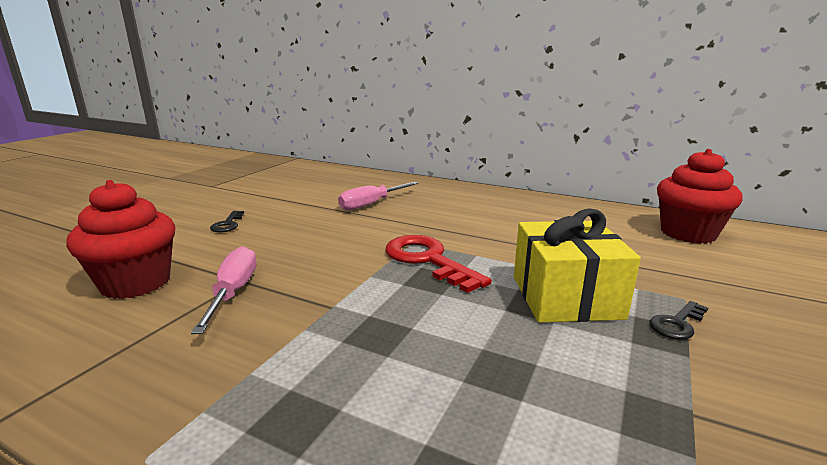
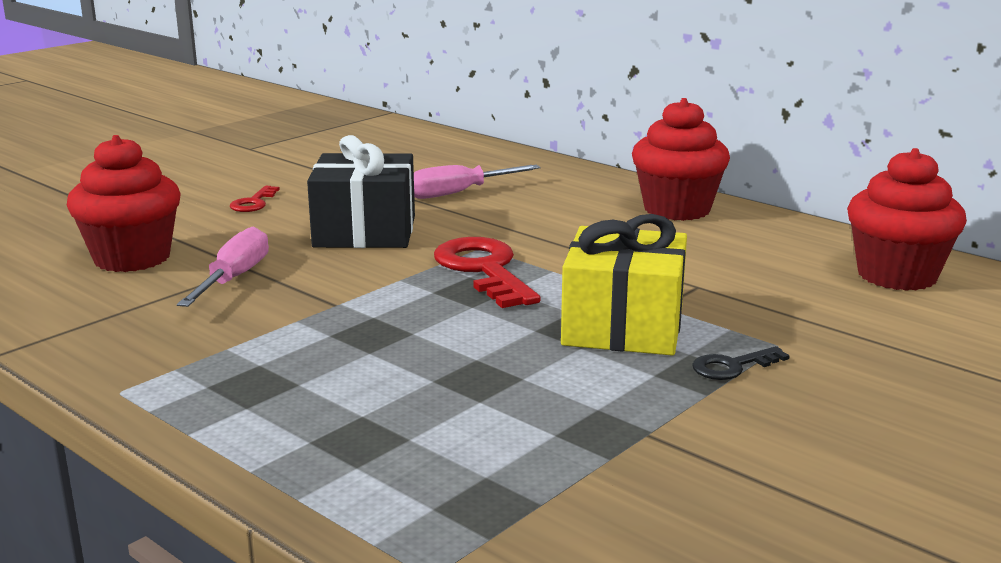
camera: 15 degrees right, 0 degrees up
(228, 224) = (253, 203): black key -> red key
(322, 238) = (365, 232): none -> black gift
(515, 202) = (677, 209): none -> red cupcake

